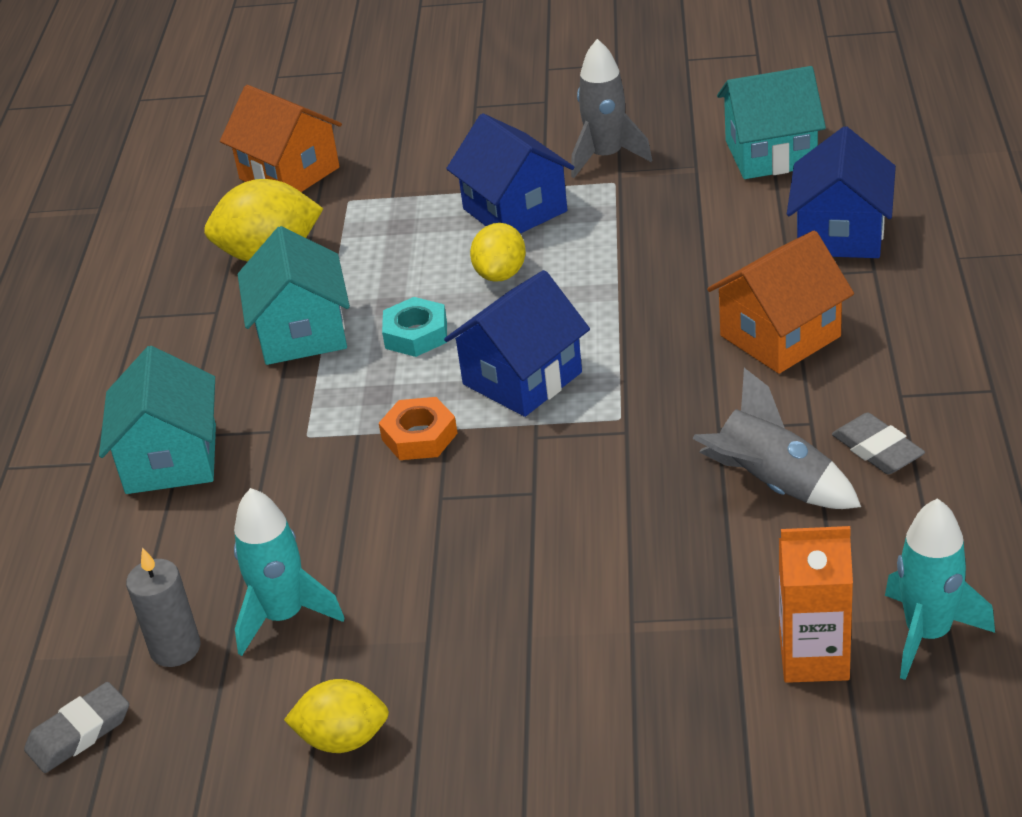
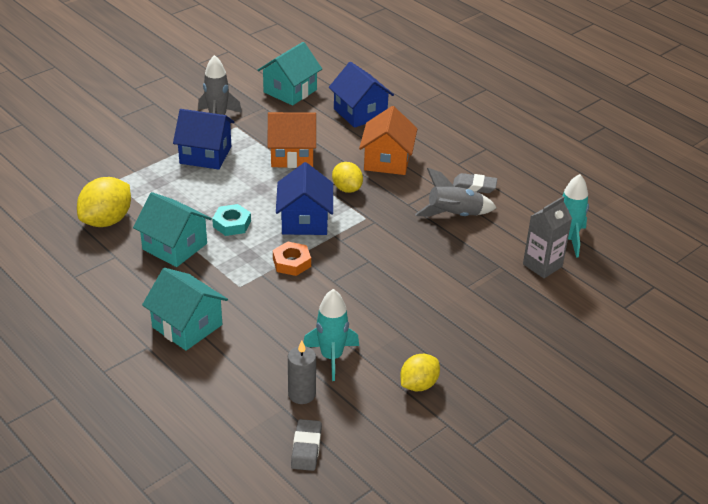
camera: 50 degrees left, 0 degrees up
(289, 173) = (62, 181): orange house -> orange house (292, 155)
(500, 274) = (236, 184): yellow lemon -> yellow lemon (347, 189)
(814, 657) = (542, 265): orange carton -> grey carton

